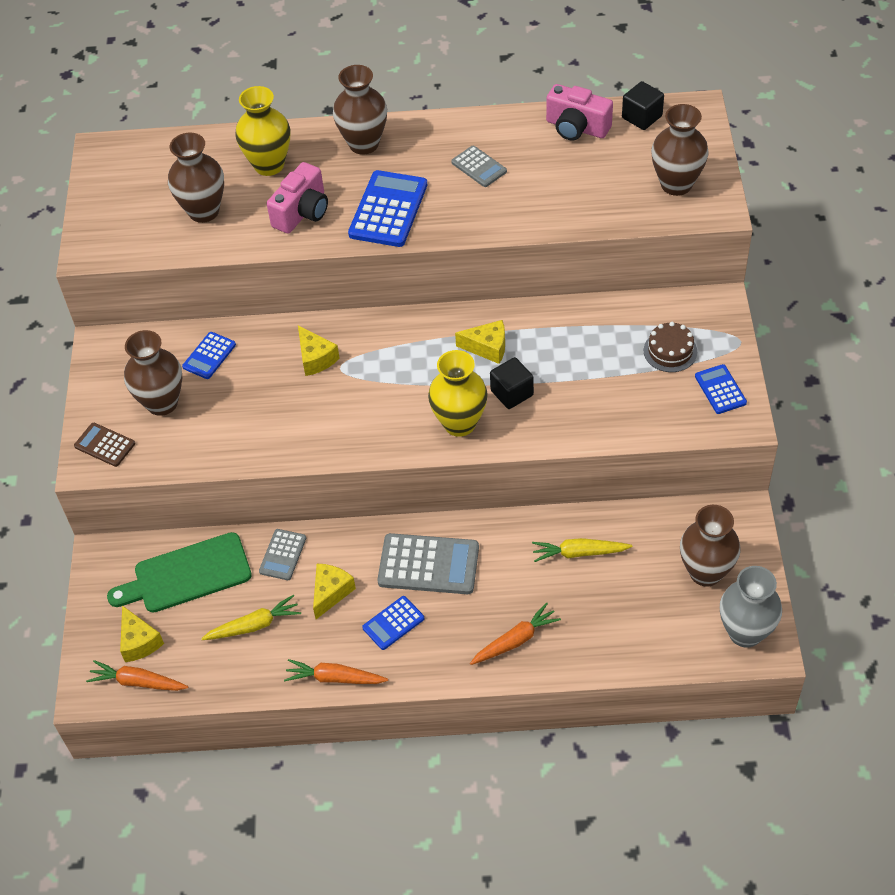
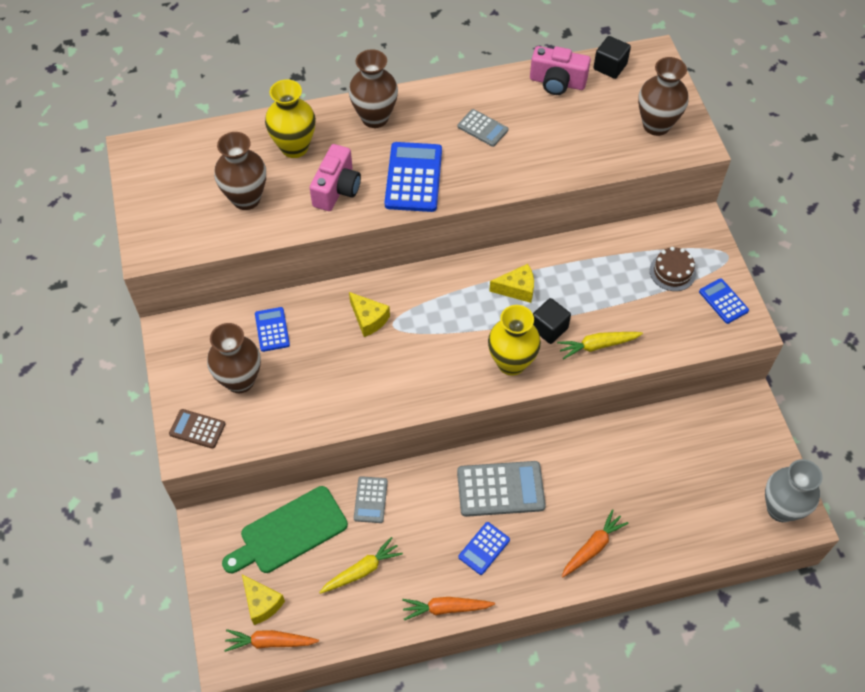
camera: 15 degrees left, 5 degrees up
(209, 356) = (272, 329): blue calculator -> blue calculator turned 150 degrees clockwise
(331, 593) = (422, 528): yellow cheese -> none
(579, 553) = (626, 458): yellow carrot -> yellow carrot (598, 345)
(705, 572) = (734, 459): brown vase -> none

